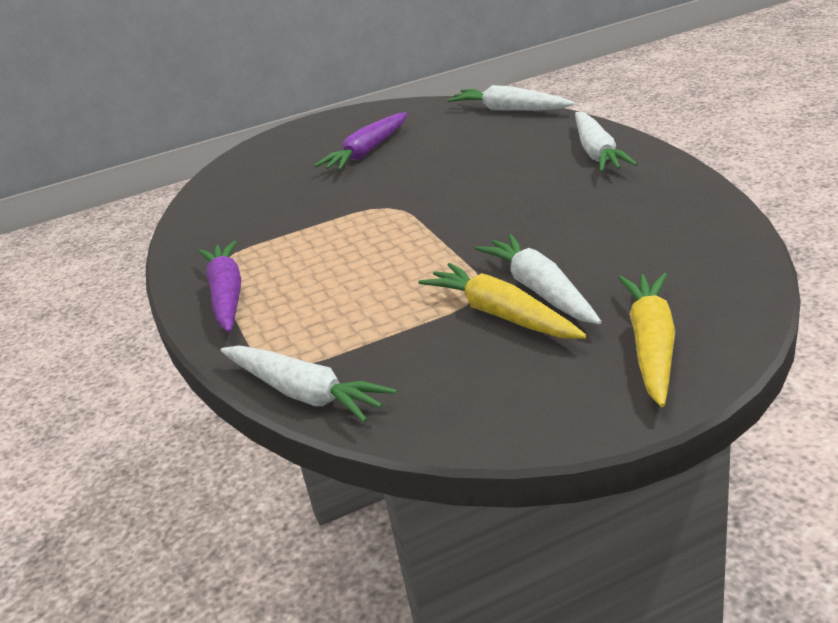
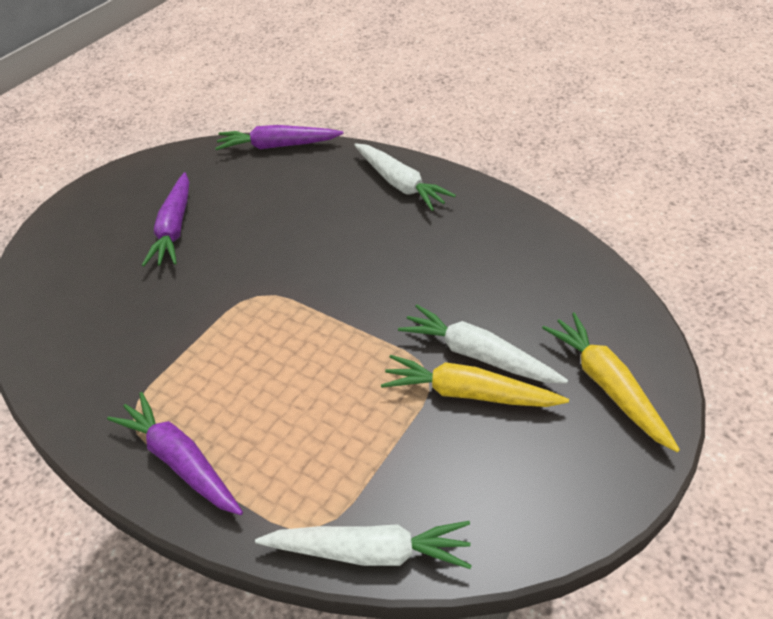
camera: 35 degrees left, 15 degrees up
(509, 110) = (278, 146): white carrot -> purple carrot

